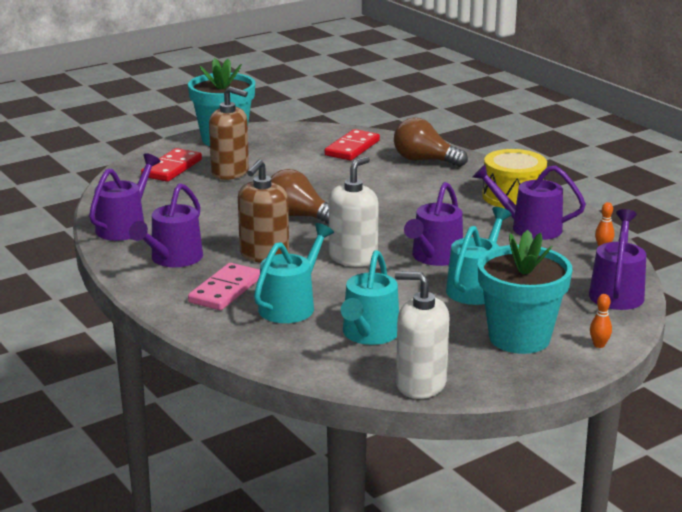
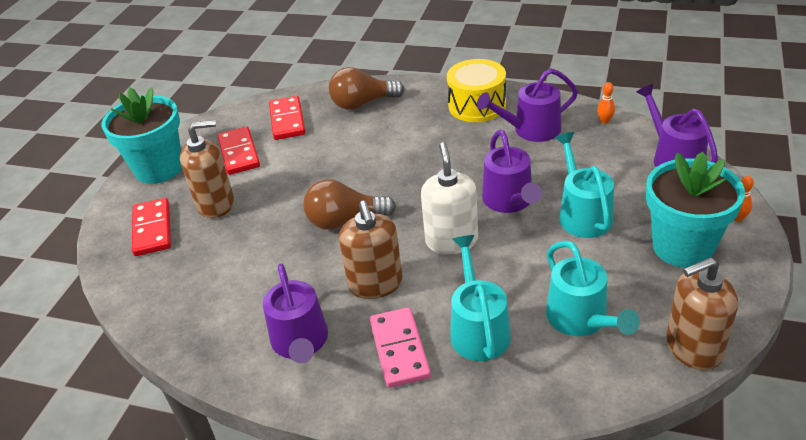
camera: 35 degrees left, 15 degrees up
(124, 226) = (199, 330): purple watering can -> none
(289, 152) = (239, 153): none -> red domino
(420, 384) = (693, 348): white soap dispenser -> brown soap dispenser

